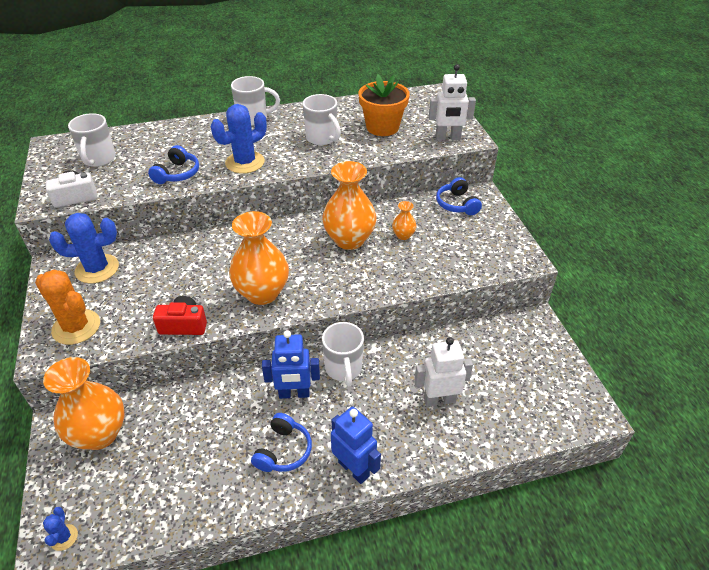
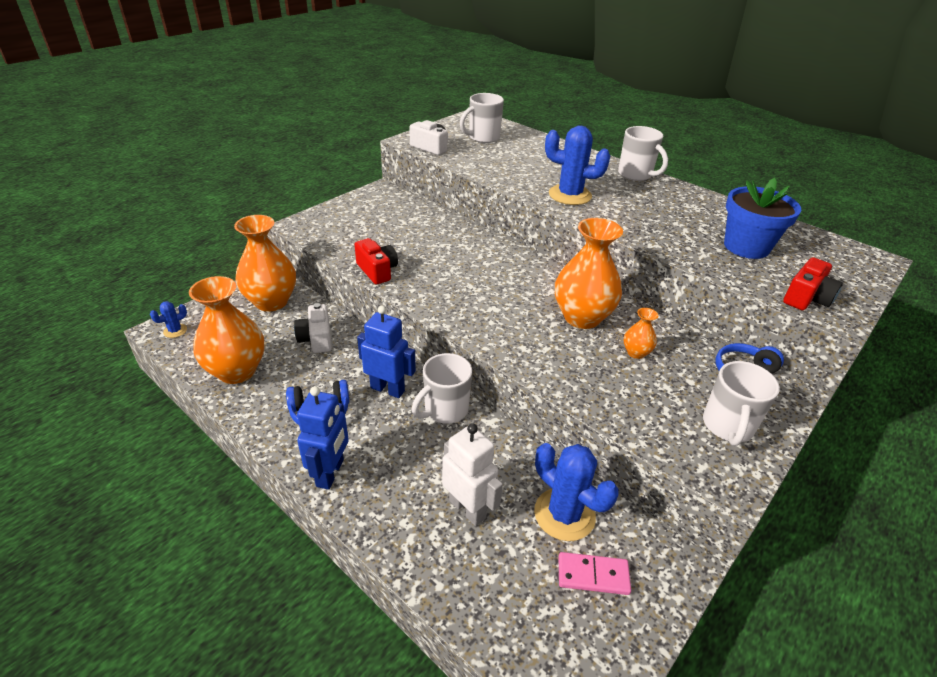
camera: 55 degrees right, 5 degrees down
(76, 327) = (332, 225): orange cactus -> none
(97, 269) = (397, 206): blue cactus -> blue cactus (564, 514)
(177, 174) = (511, 173): blue headphones -> none
(189, 418) = (316, 339): none -> white camera
(262, 293) = (453, 295): orange vase -> orange vase (237, 371)
(294, 394) = (388, 389): blue robot -> blue robot turned 150 degrees clockwise
(322, 138) = (667, 219): white mug -> white mug (727, 427)
(382, 127) = (746, 247): orange flower pot -> blue flower pot
(448, 138) = (806, 298): white robot -> red camera
(521, 363) = (593, 575): none -> pink domino

